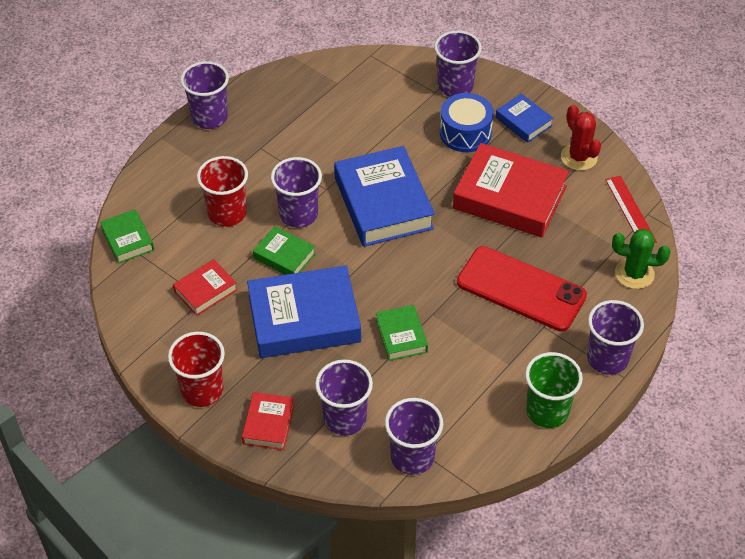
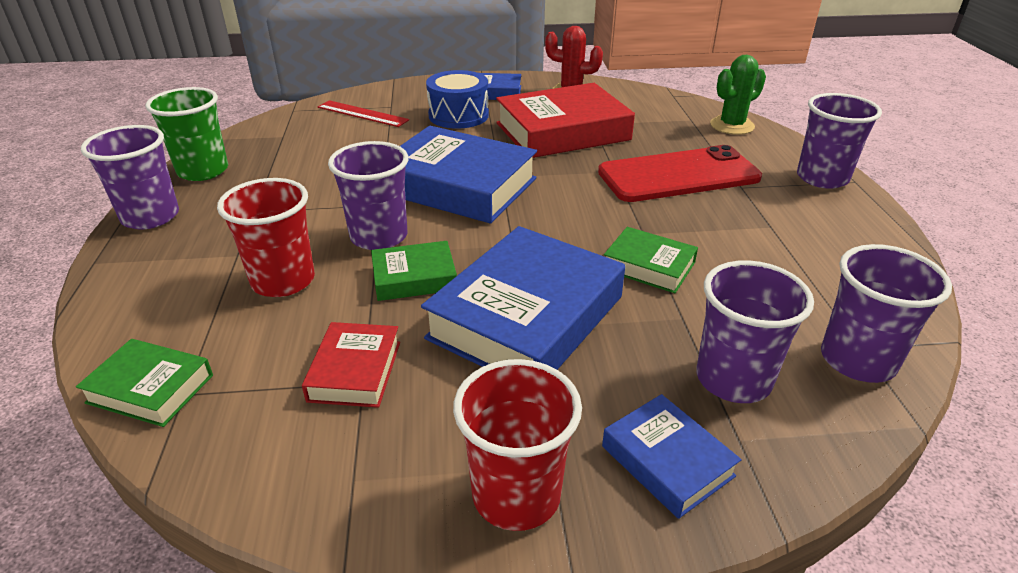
camera: 45 degrees left, 15 degrees down
(268, 424) = (667, 461): red book -> blue book
(455, 86) = (404, 97): purple cup -> none
(547, 411) = (864, 237): green cup -> green cup (203, 171)
(630, 210) = (659, 99): red ruler -> red ruler (362, 114)

